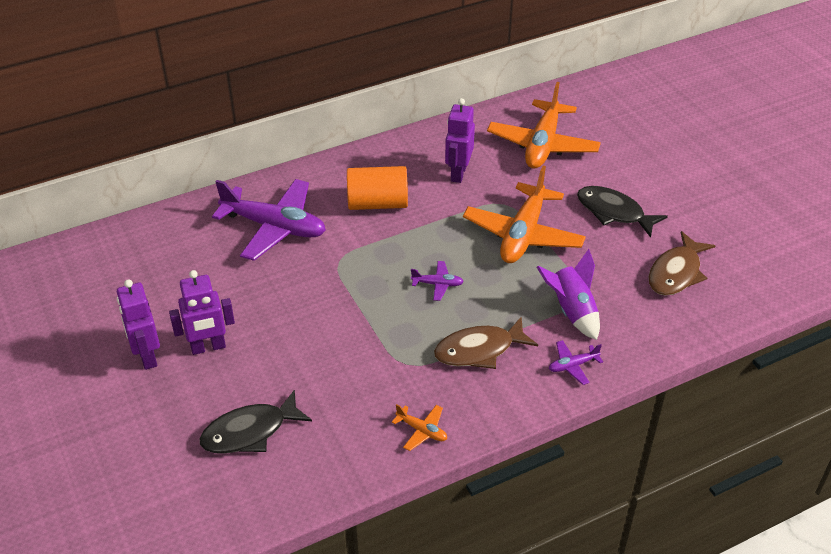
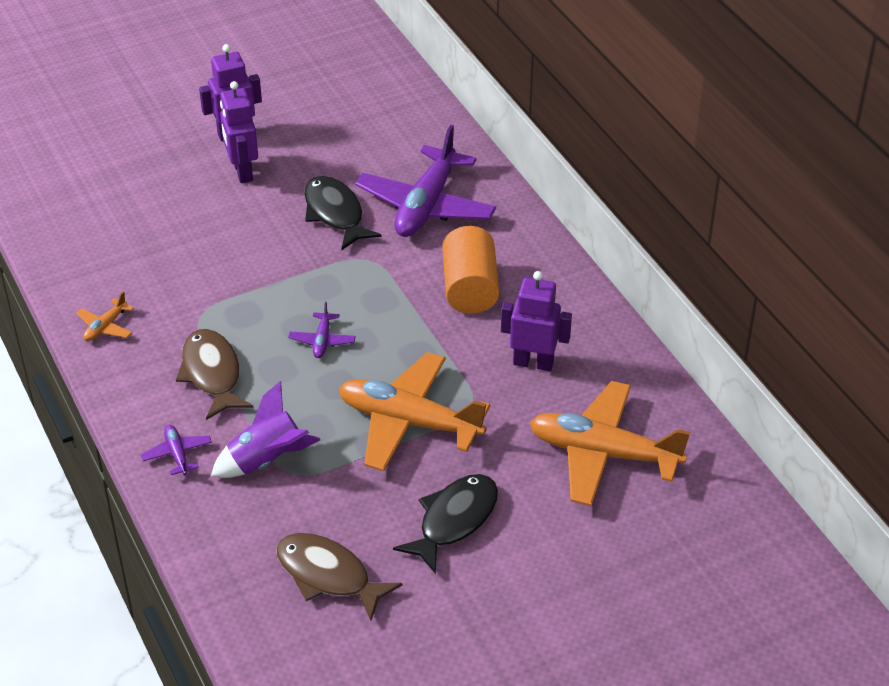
camera: 90 degrees right, 0 degrees up
(249, 432) = (127, 207): black fish -> black fish (335, 213)

